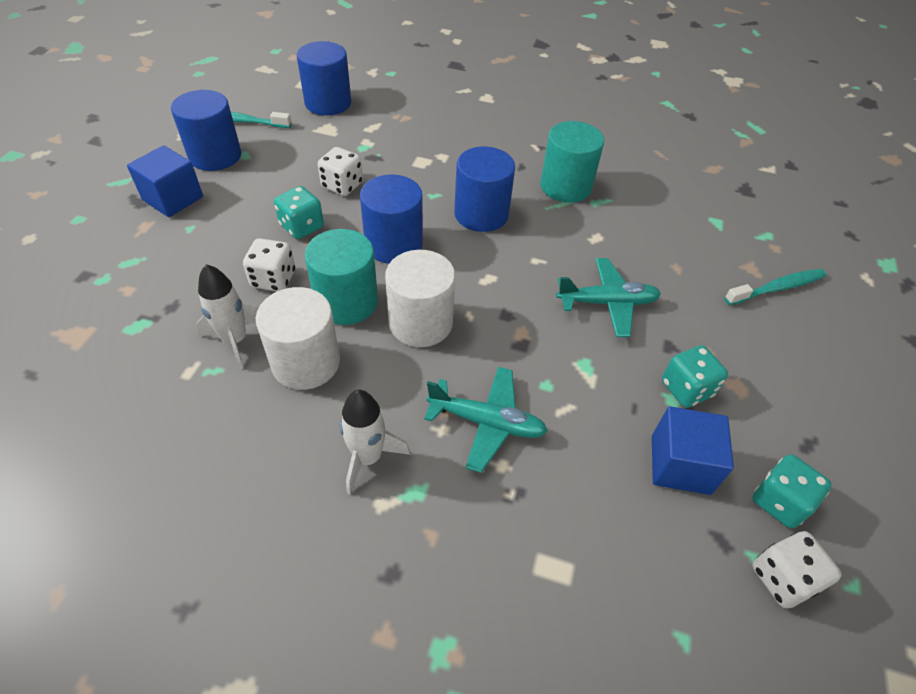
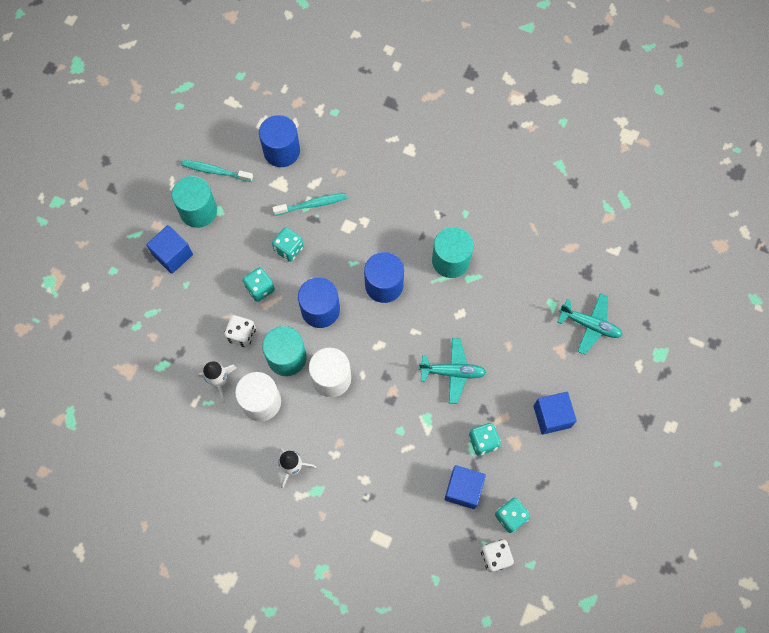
camera: 10 degrees right, 20 degrees up
(215, 156) = (198, 211): blue cylinder -> turquoise cylinder
(342, 185) = (289, 249): white dice -> turquoise dice
(487, 422) = (361, 452): turquoise plane -> turquoise plane (590, 325)
(777, 288) = (571, 369): turquoise toothbrush -> turquoise toothbrush (312, 204)
(778, 347) = (552, 416): none -> blue cube

